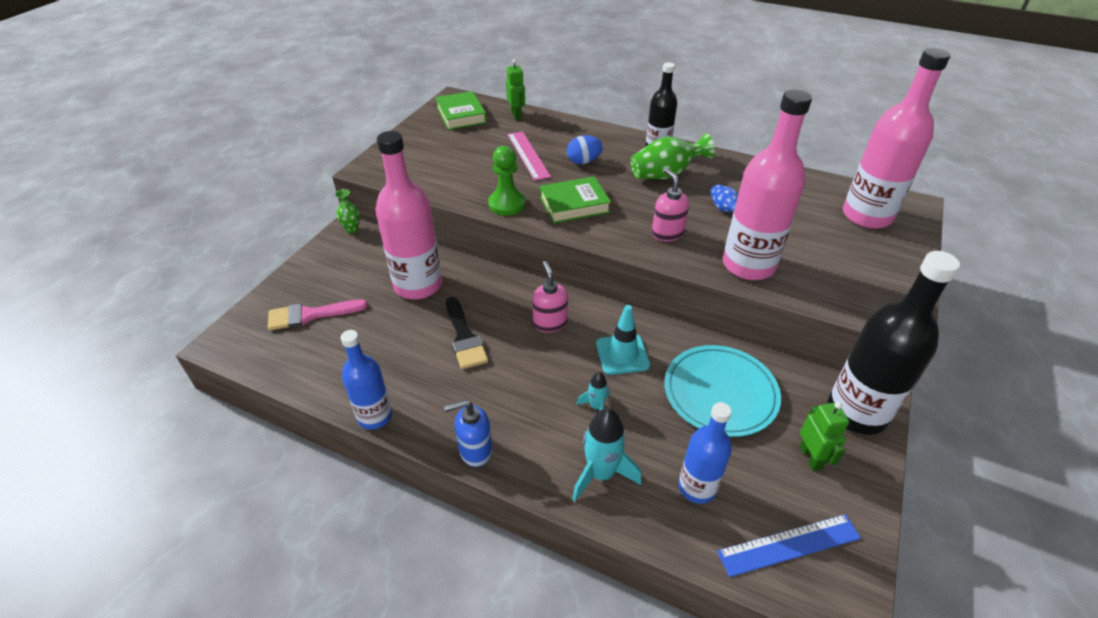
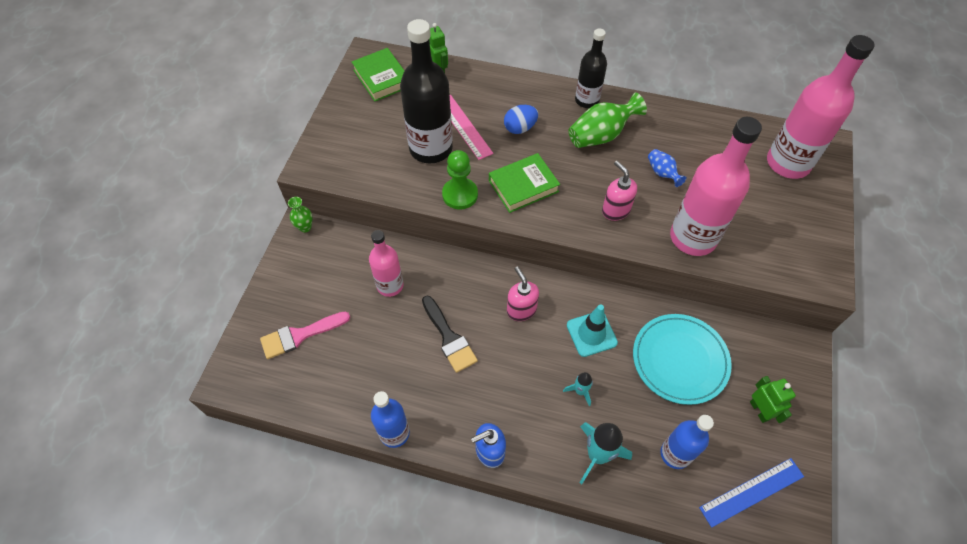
camera: 10 degrees left, 15 degrees up
(418, 285) = (390, 285): pink bottle -> pink bottle, size x0.59
(856, 412) = (791, 361): black bottle -> black bottle (431, 148)

